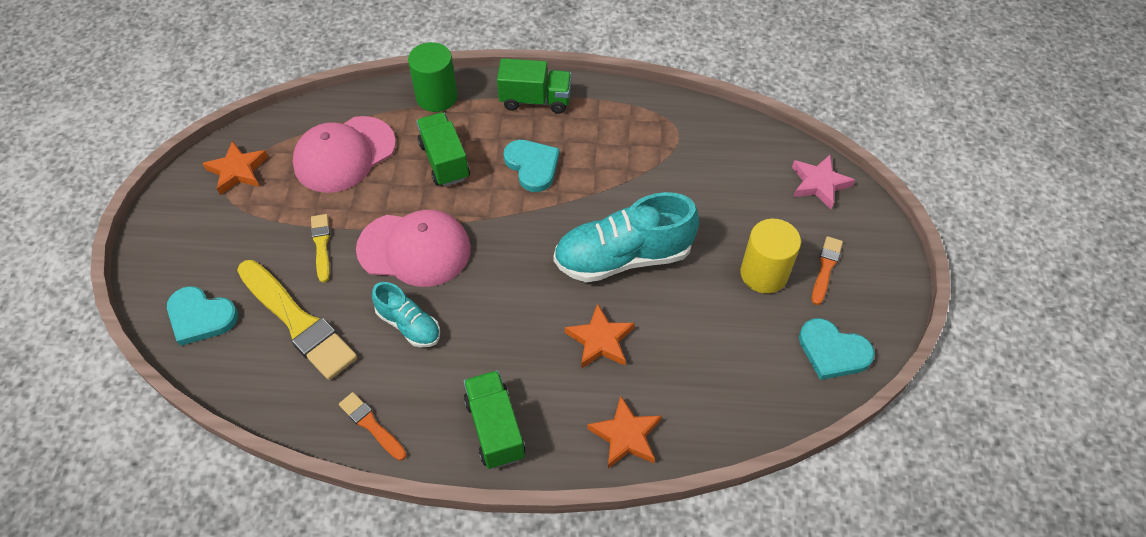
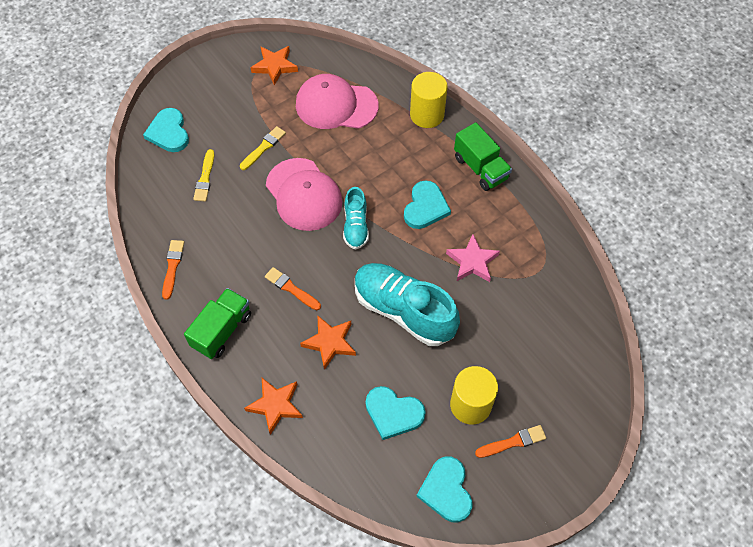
camera: 50 degrees right, 5 degrees up
(297, 321) = (205, 178): yellow brush -> yellow brush, size x0.50
(409, 325) = (250, 233): turquoise shoe -> turquoise shoe (356, 226)
(437, 97) = (427, 115): green cylinder -> yellow cylinder
(444, 161) = (382, 158): green truck -> none
(509, 332) = (291, 289): none -> orange brush
(721, 339) = (393, 413): none -> turquoise heart
(819, 184) = (585, 390): pink star -> pink star (472, 262)

